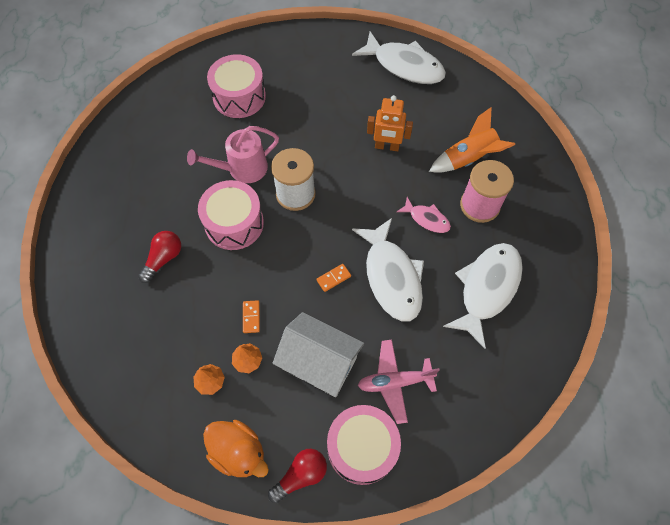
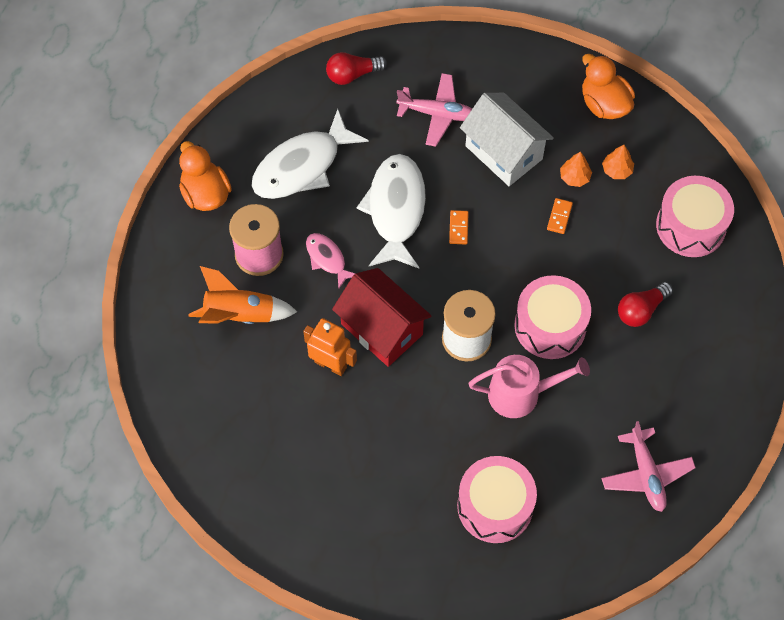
camera: 160 degrees left, 0 degrees up
(139, 145) = (646, 474): none -> pink plane
(301, 475) = (553, 70): red light bulb -> red light bulb (352, 74)
(333, 278) = (458, 228): orange domino -> orange domino turned 75 degrees counterclockwise
(361, 181) = (382, 329): none -> red house
(362, 447) = (490, 73): pink drum -> pink drum (691, 226)
(404, 65) = (250, 480): white fish -> none
(549, 239) = (205, 194): none -> orange duck

